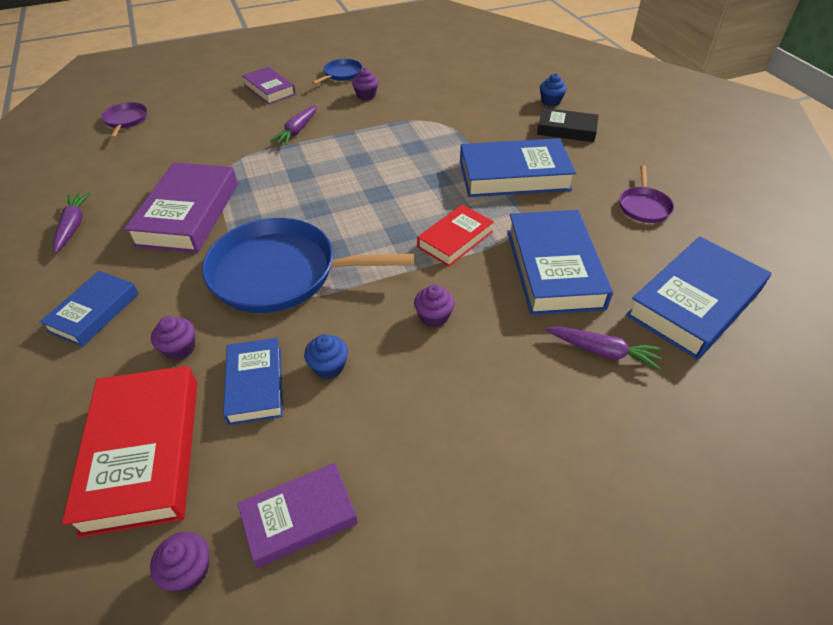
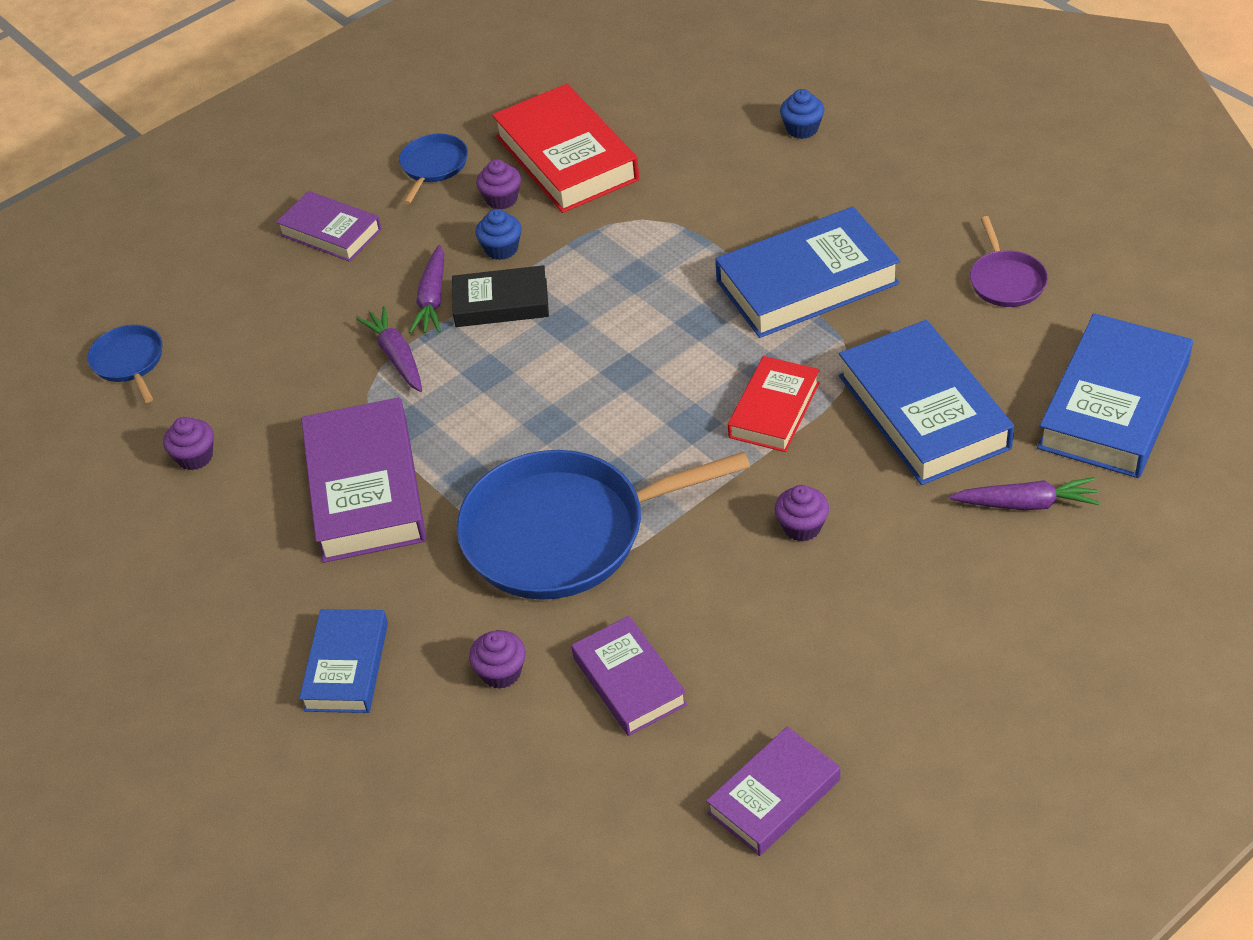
camera: 15 degrees left, 0 degrees up
(73, 226) = (205, 561): purple carrot -> purple carrot (396, 356)
(126, 120) = (129, 362): purple pan -> blue pan
(143, 452) = (549, 798): red book -> red book (566, 158)
(189, 570) = (688, 884): purple cupcake -> purple cupcake (195, 457)
(255, 384) = (629, 681): blue book -> purple book
(329, 367) = (706, 631): blue cupcake -> blue cupcake (501, 249)
(566, 129) = (848, 177): black book -> black book (501, 303)

